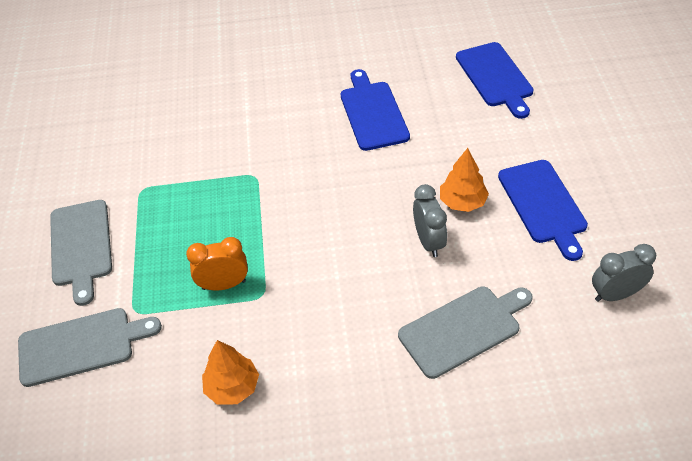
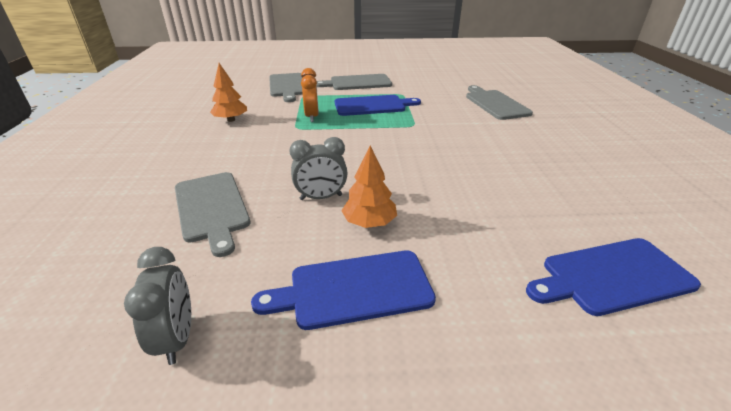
camera: 90 degrees right, 15 degrees down
(188, 98) = (495, 104): none -> grey cutting board
(373, 113) = (502, 177): blue cutting board -> blue cutting board (373, 106)

